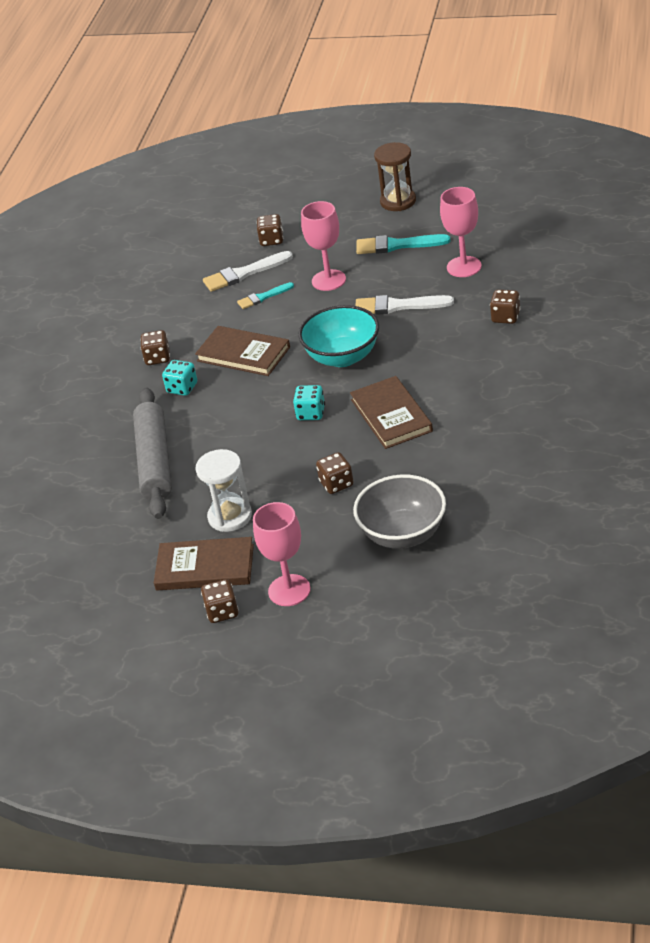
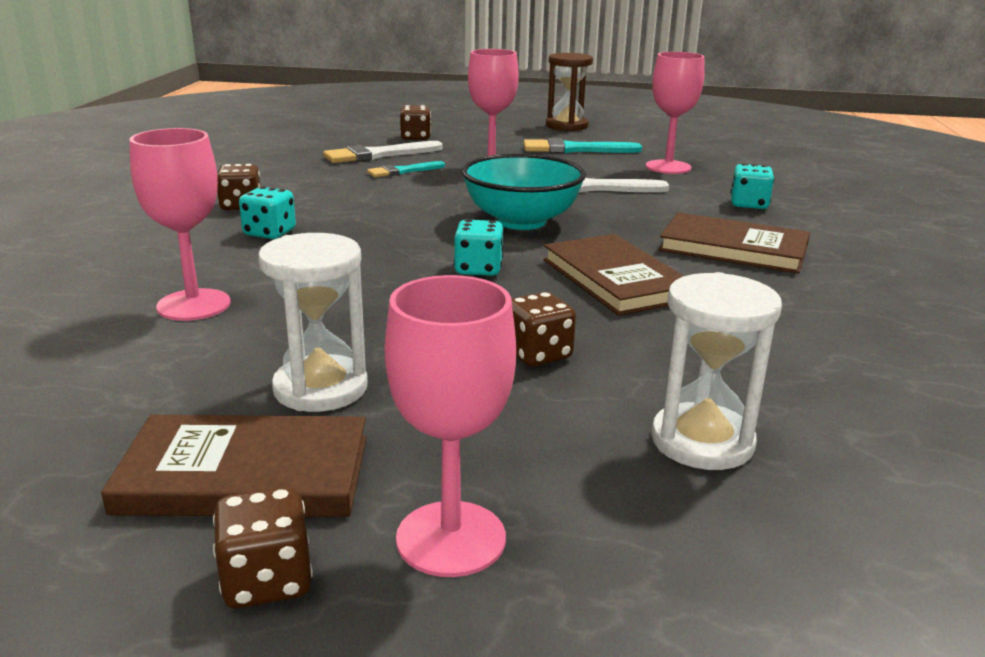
camera: 10 degrees left, 15 degrees down
(154, 462) = (194, 305): grey rolling pin -> pink goblet
(243, 354) = (371, 210): brown book -> brown book (733, 248)
(403, 534) = (702, 441): grey bowl -> white hourglass
(505, 317) = (748, 204): brown dice -> turquoise dice

